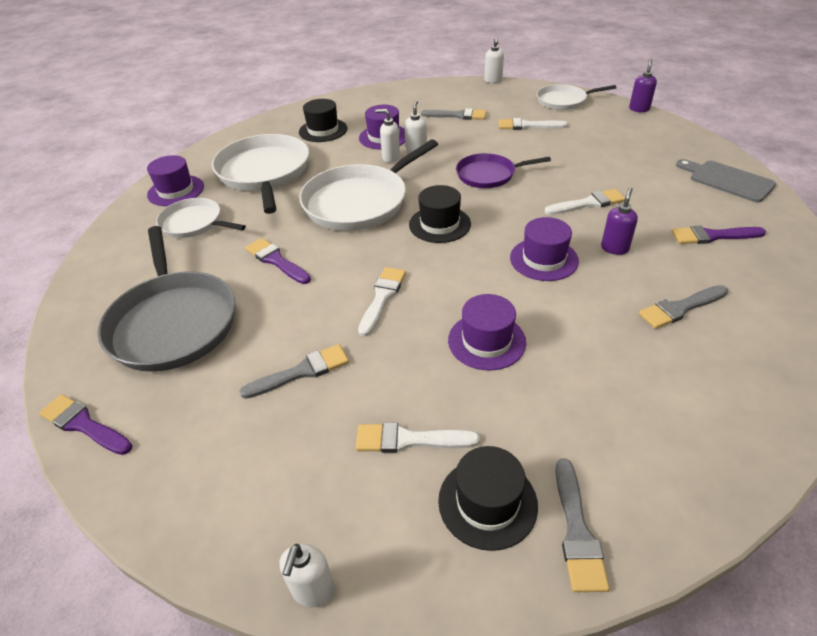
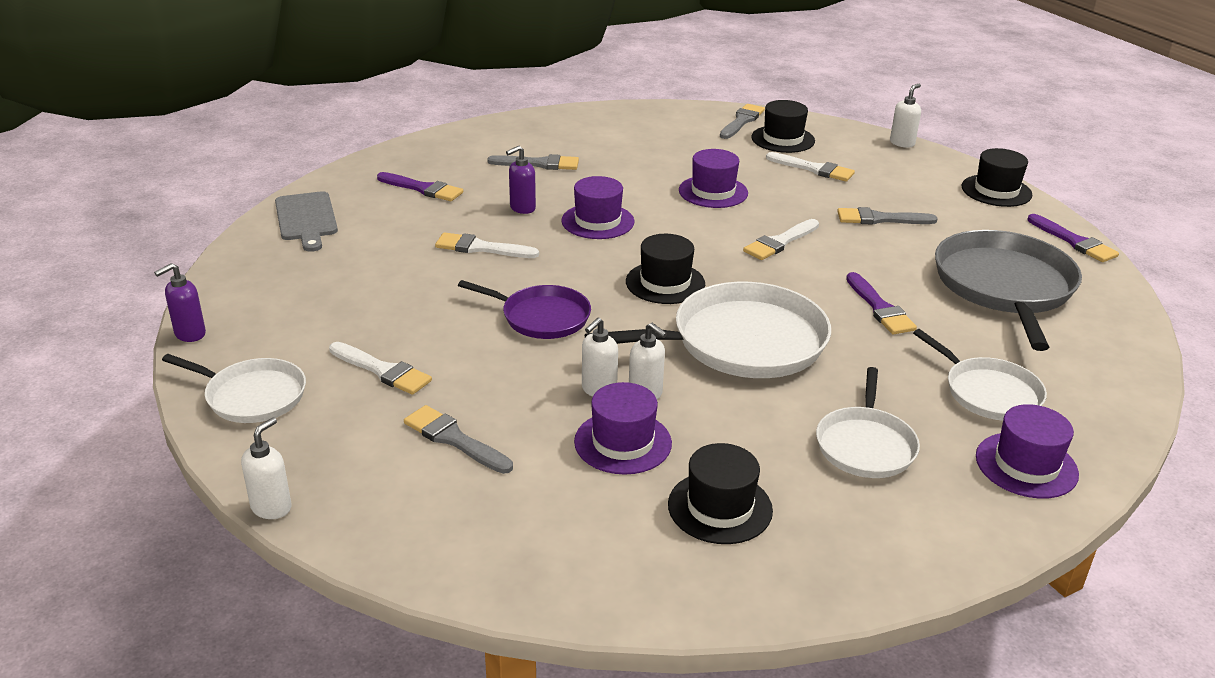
camera: 155 degrees left, 10 degrees down
(164, 501) = (996, 191): none -> black hat
(264, 173) = (865, 445): white pan -> white pan, size x0.58

